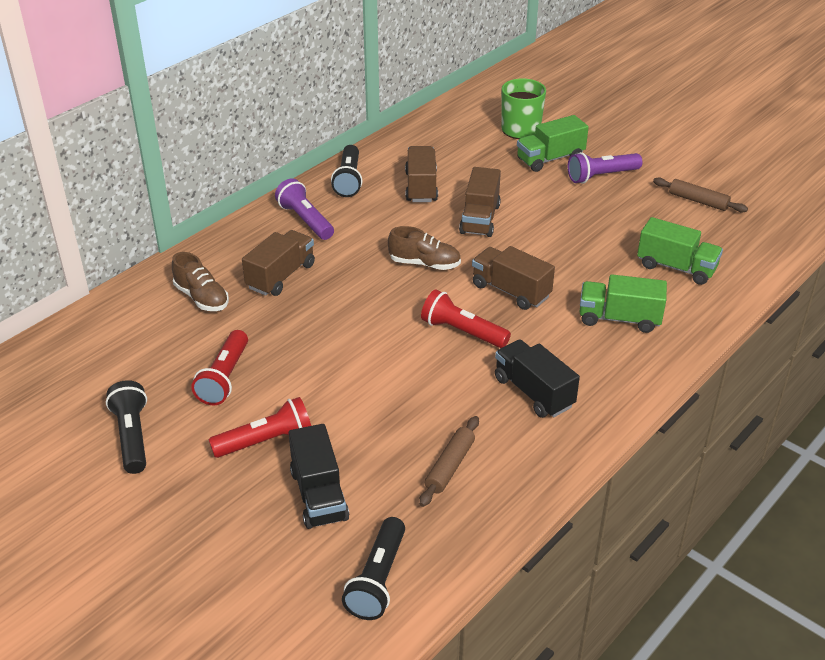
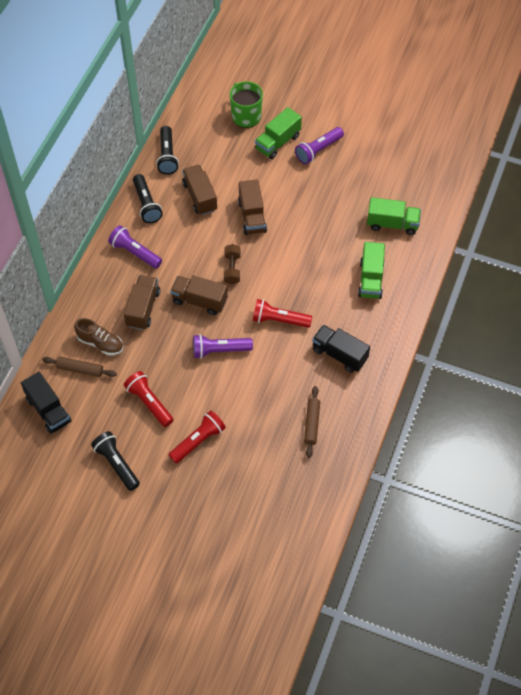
camera: 20 degrees left, 20 degrees up
(224, 378) = (149, 403): red flashlight -> red flashlight turned 150 degrees clockwise
(319, 495) = (246, 468): black truck -> black truck (48, 410)
(359, 344) = (220, 350): none -> purple flashlight
(378, 579) = (303, 510): black flashlight -> black flashlight (167, 156)
(424, 264) = (232, 269): brown shoe -> brown dumbbell
(511, 291) = (296, 276): brown truck -> brown truck (199, 301)
(619, 319) = (370, 279): green truck -> green truck turned 75 degrees counterclockwise
(698, 201) = (389, 157): brown rolling pin -> brown rolling pin (80, 369)

